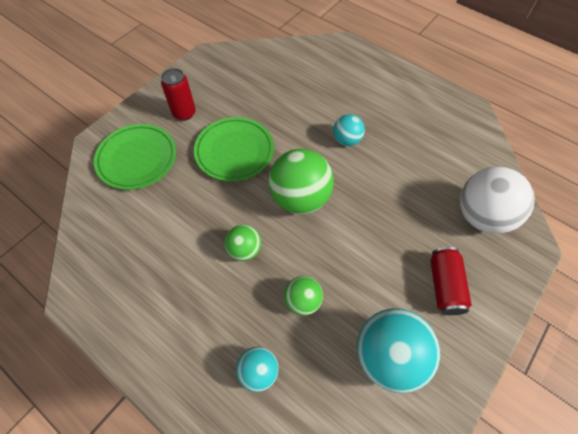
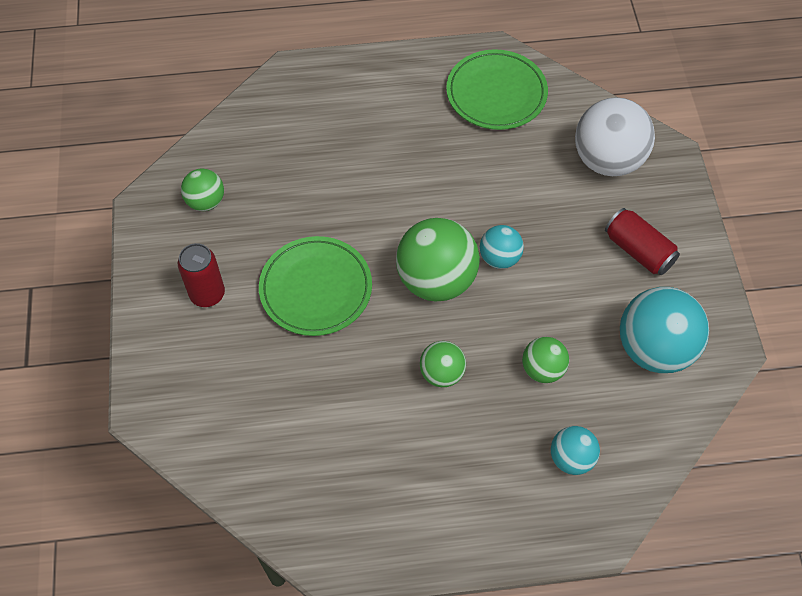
camera: 45 degrees left, 0 degrees up
(137, 159) = (219, 386): green plate -> green plate (496, 93)
(234, 72) = (206, 201): none -> green ball
(346, 140) = (414, 183): turquoise ball -> turquoise ball (499, 258)

